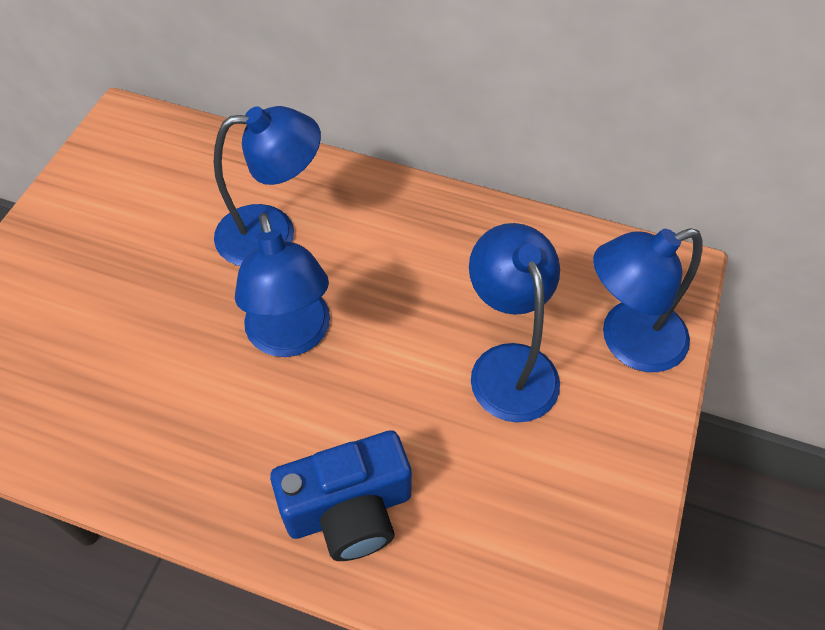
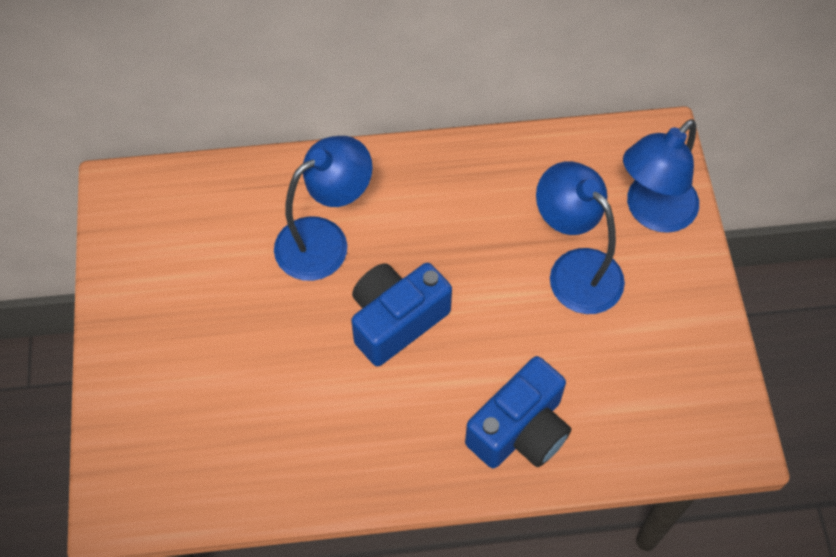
camera: 25 degrees left, 5 degrees up
(291, 337) = (396, 320): blue lamp -> blue camera

